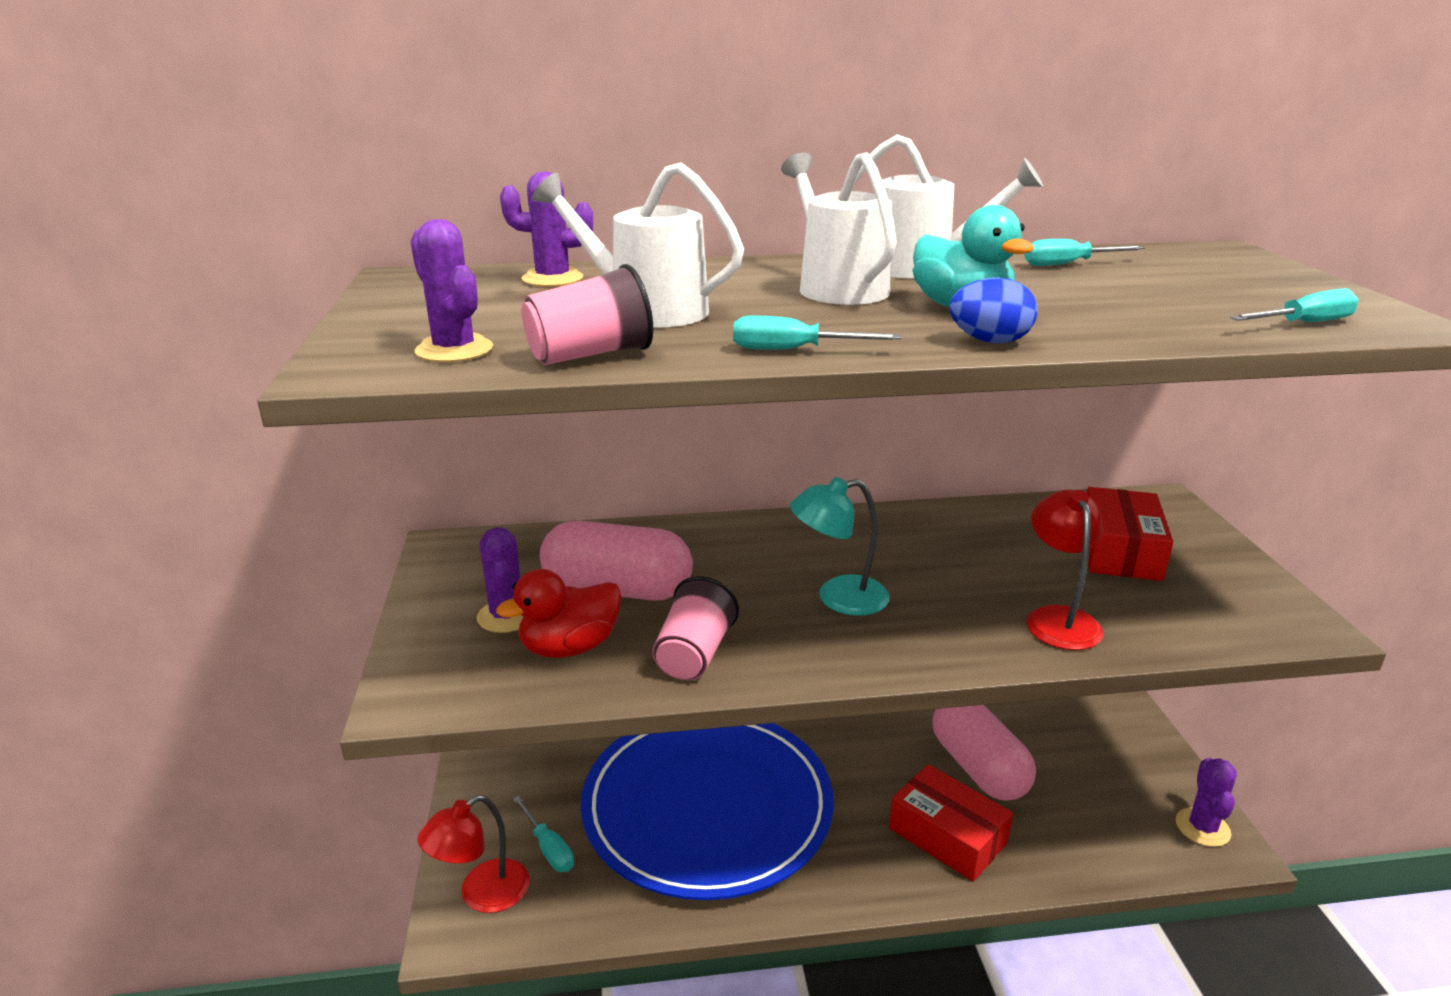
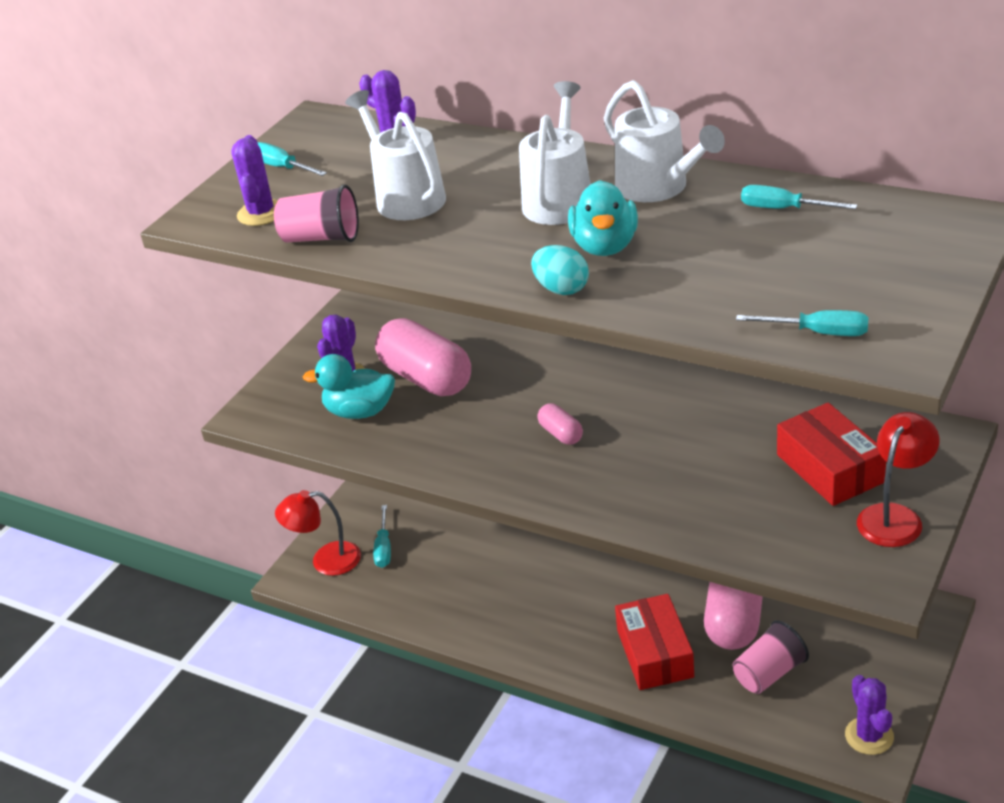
camera: 40 degrees right, 10 degrees up
(569, 647) = (360, 412): red duck -> turquoise duck
(694, 654) = (425, 443): pink cup -> pink cup (769, 673)
(707, 806) = (505, 562): blue plate -> none
(794, 350) = (433, 264): turquoise screwdriver -> turquoise screwdriver (282, 168)
(838, 598) = (561, 434): turquoise lamp -> pink capsule
(989, 341) = (561, 289): blue egg -> turquoise egg
(1058, 619) = (696, 505): red lamp -> red lamp (895, 516)
(1119, 551) = (829, 468): red box -> red box turned 75 degrees counterclockwise
(1202, 827) = (869, 736): purple cactus -> purple cactus turned 60 degrees counterclockwise

